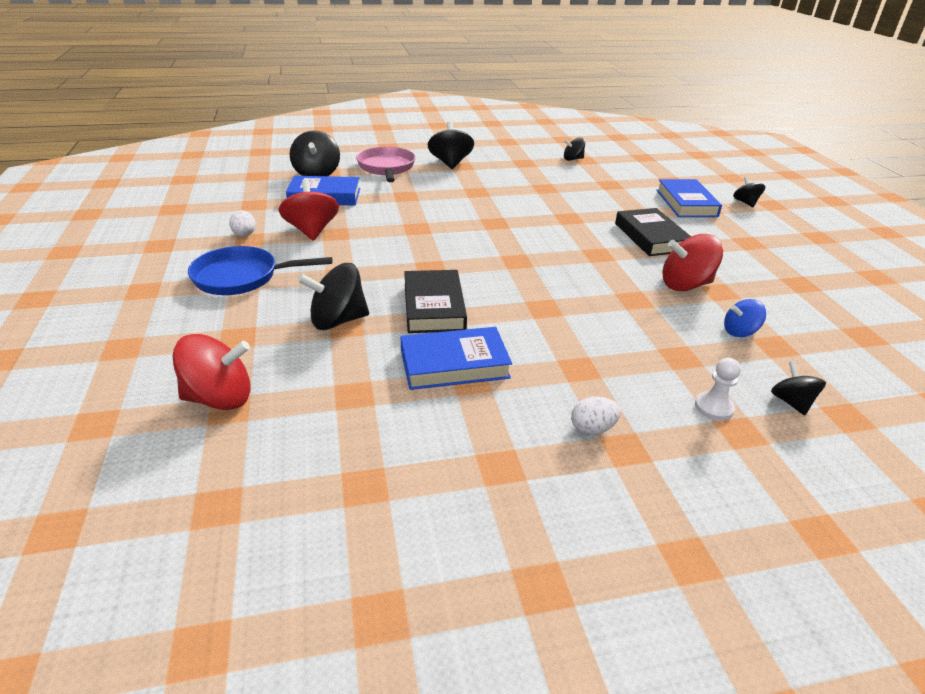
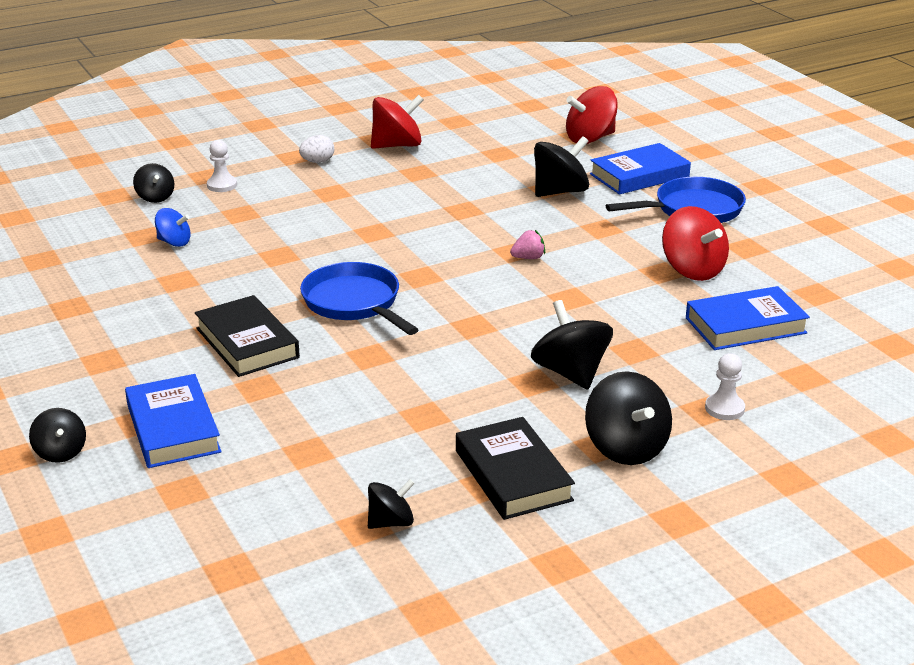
camera: 165 degrees right, 5 degrees down
(244, 235) = (759, 250): white egg -> none
(317, 174) = (815, 368): black spinning top -> black spinning top (570, 373)
(386, 168) = (724, 408): pink pan -> white pawn
(423, 260) = (528, 258): none -> pink strawberry
(434, 307) = (482, 215): black book -> black book (513, 475)
(454, 364) = (436, 179): blue book -> blue book (639, 175)
(573, 250) = (354, 303): none -> blue pan
(685, 285) = (216, 281): red spinning top -> red spinning top (397, 145)
(739, 332) = (174, 242): blue spinning top -> blue spinning top turned 45 degrees clockwise

